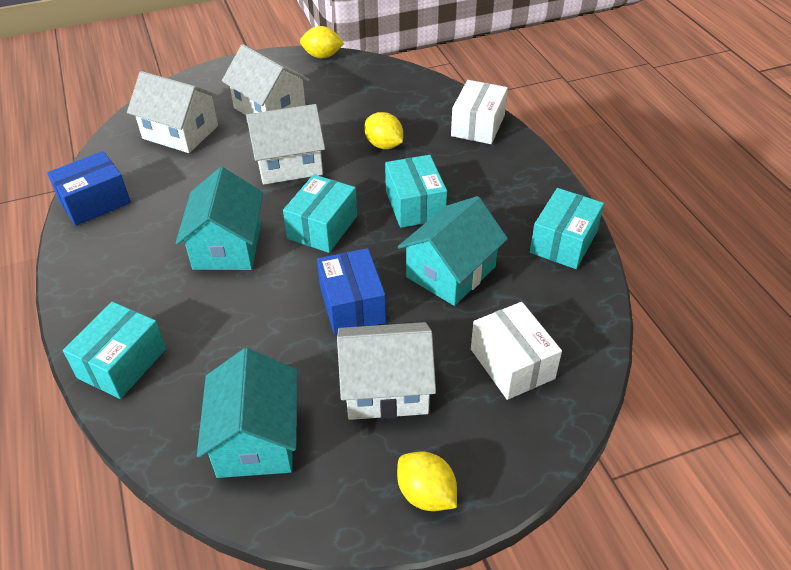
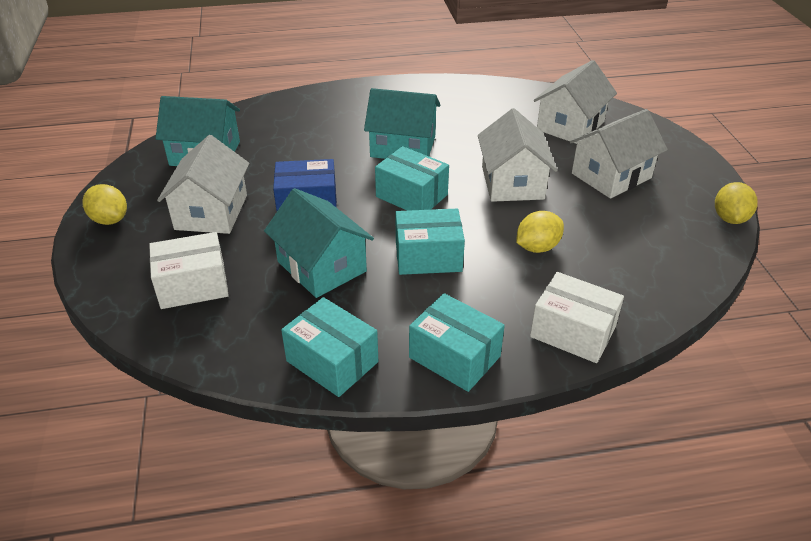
camera: 100 degrees right, 5 degrees down
(95, 202) = (476, 90): blue box -> none
(122, 363) = (300, 105): turquoise box -> turquoise box (454, 357)
(426, 494) = (110, 220): yellow lemon -> yellow lemon turned 75 degrees clockwise

